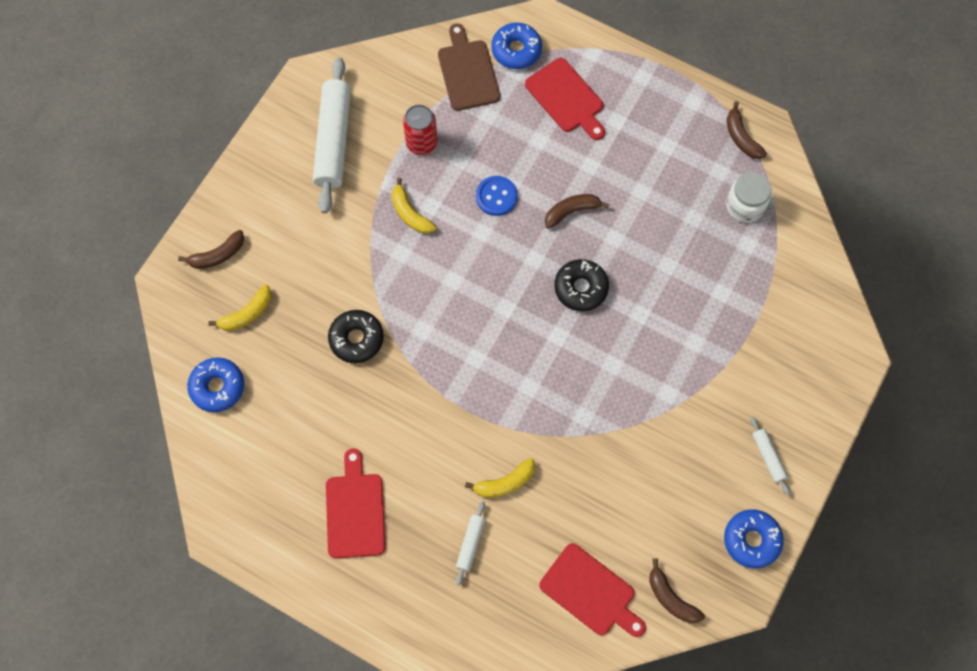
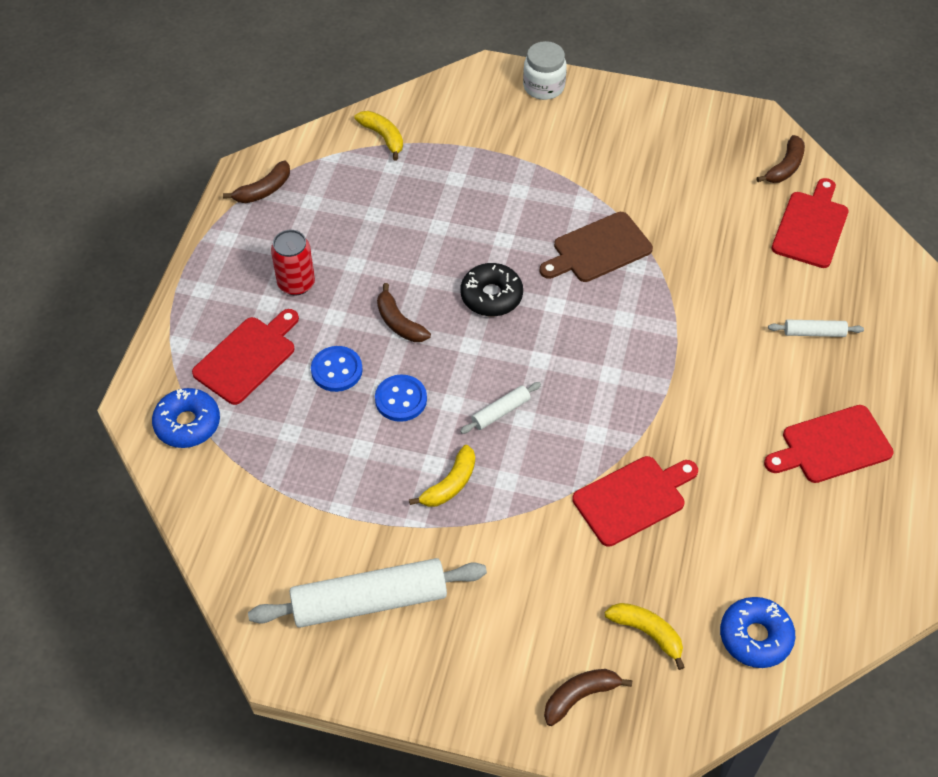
camera: 105 degrees left, 15 degrees down
(217, 255) = (580, 696): brown banana -> brown banana turned 75 degrees counterclockwise
(356, 339) = (633, 499): black donut -> red cutting board
(421, 143) = (347, 496): red can -> red can (296, 283)
(468, 72) = (230, 470): brown cutting board -> brown cutting board (598, 249)
(505, 482) = (736, 317): yellow banana -> yellow banana (383, 137)
(537, 157) = (336, 370): none -> blue button
(744, 206) = (348, 175): white jar -> white jar (543, 87)
(751, 540) = (702, 119): blue donut -> none
(768, 457) = (616, 119): white rolling pin -> white rolling pin (500, 412)

